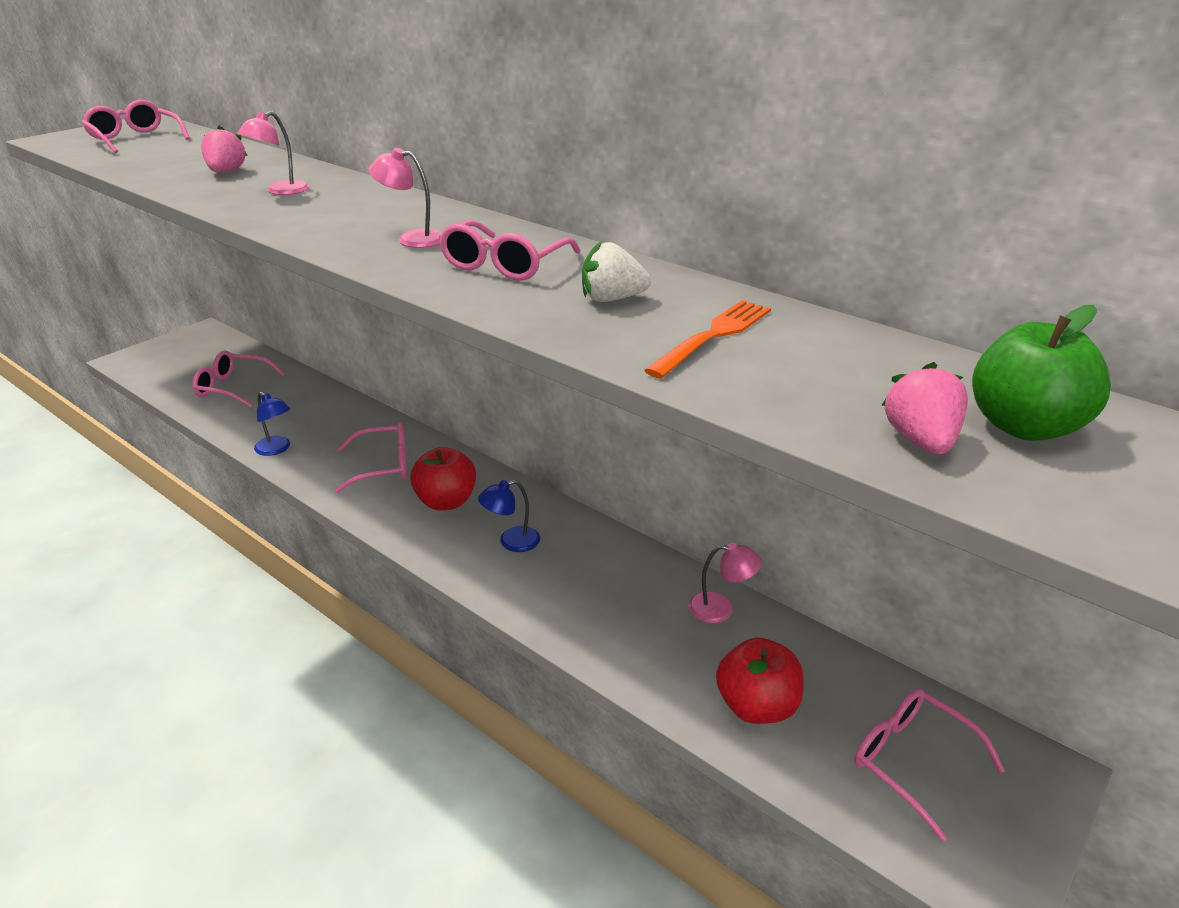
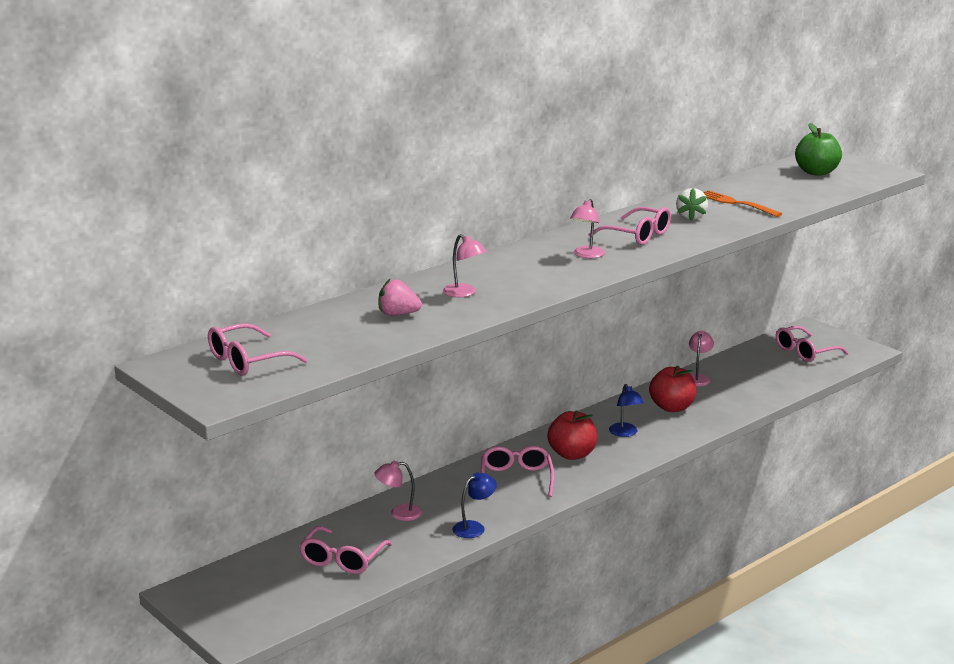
camera: 80 degrees left, 10 degrees down
(314, 405) = (399, 513): none -> pink lamp
(756, 706) = (772, 379): red apple -> red apple (672, 407)
(920, 441) = (828, 186): pink strawberry -> none

